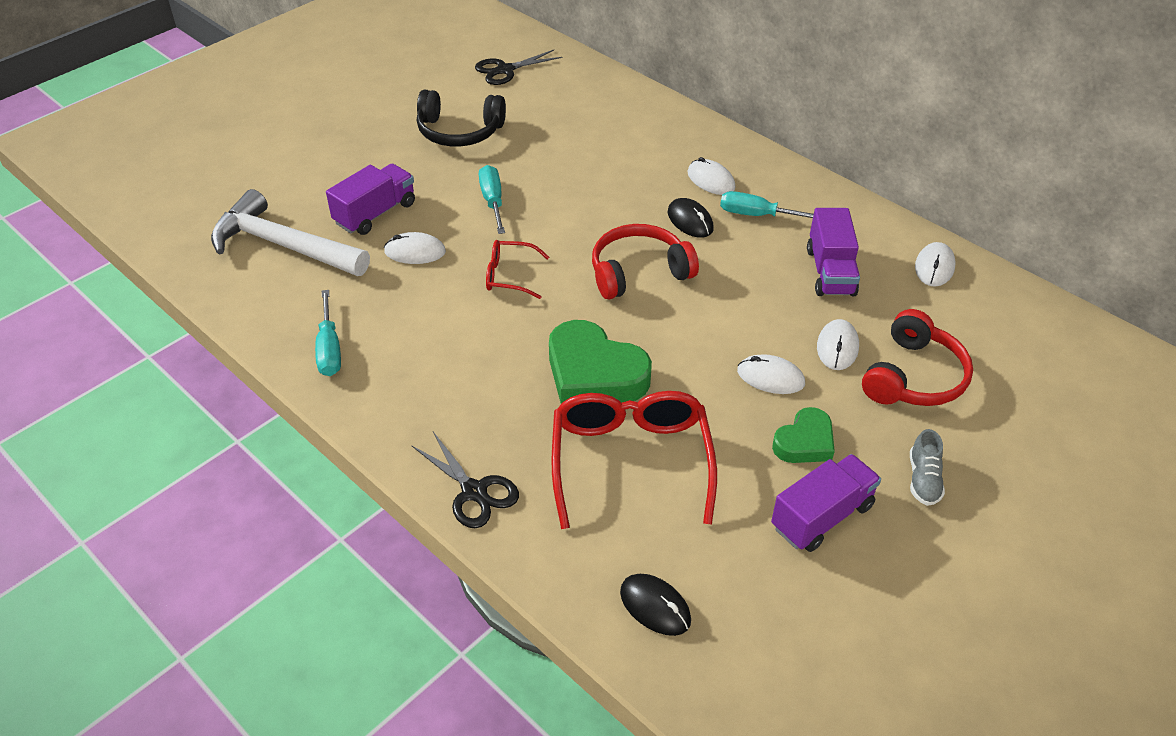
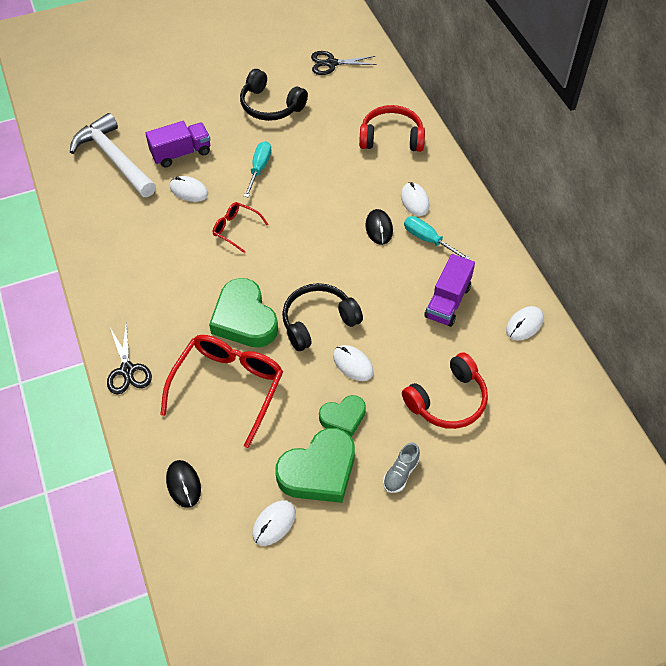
camera: 25 degrees right, 10 degrees up
(329, 348) = (101, 242): turquoise screwdriver -> none
(639, 272) = (319, 256): red headphones -> red headphones (391, 138)
(692, 345) = (318, 322): none -> black headphones
(822, 516) = (319, 471): purple truck -> green heart
(837, 347) = (412, 359): white mouse -> white mouse (274, 523)

